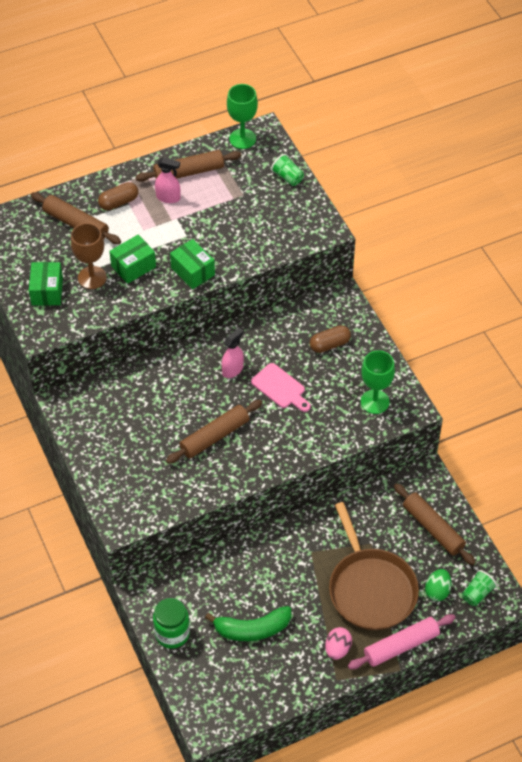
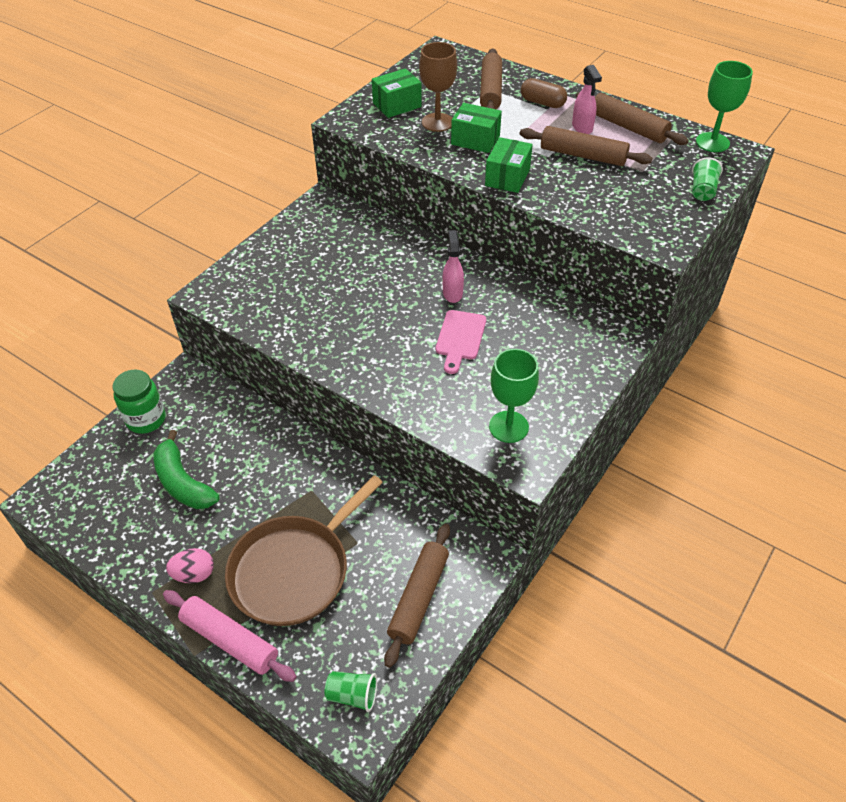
camera: 60 degrees right, 5 degrees down
(214, 436) = (358, 315): brown rolling pin -> brown rolling pin (583, 155)
(233, 370) = (452, 293): pink spray bottle -> pink spray bottle turned 105 degrees counterclockwise
(329, 344) = (553, 353): brown capsule -> none
(437, 591) = (330, 645): green egg -> none

